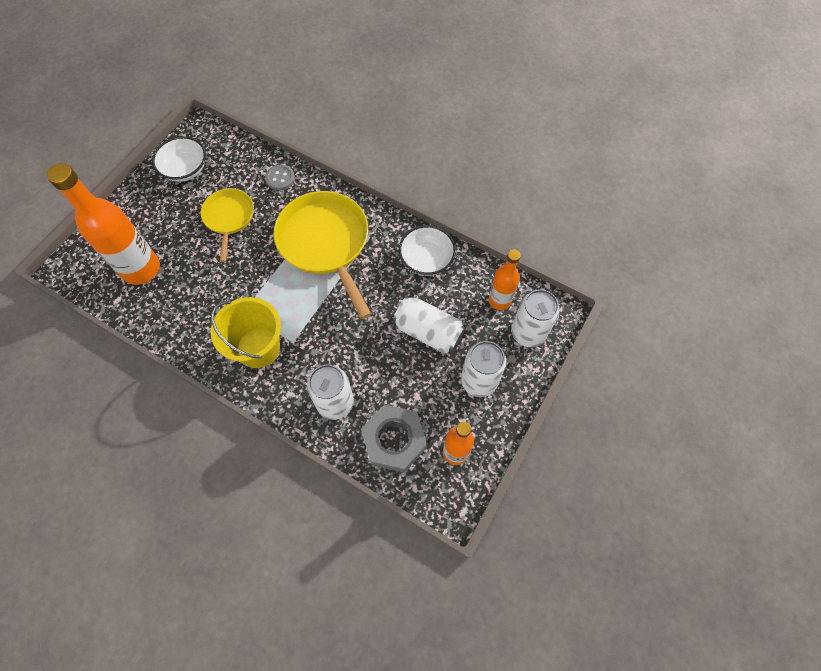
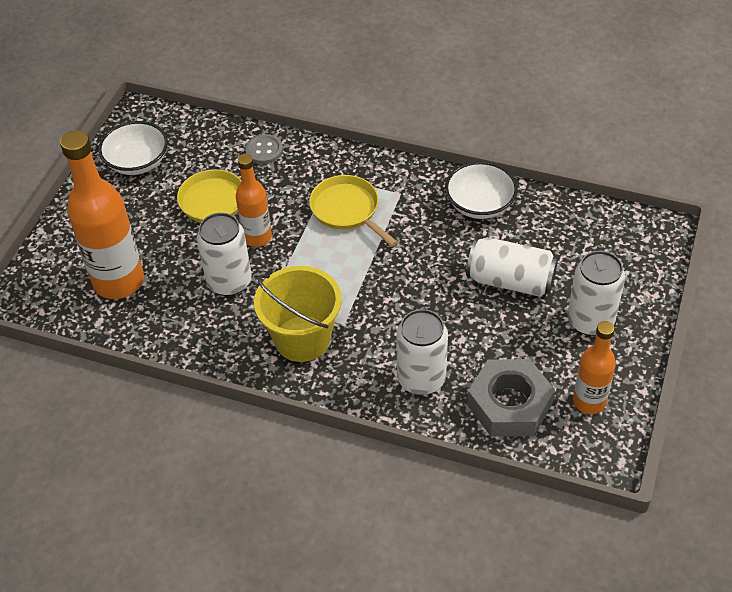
camera: 10 degrees left, 15 degrees down
(326, 243) = (347, 210): yellow pan -> yellow pan, size x0.57
(499, 300) = (585, 231): orange bottle -> orange bottle (257, 237)
(528, 333) = (631, 258): white can -> white can (229, 282)

